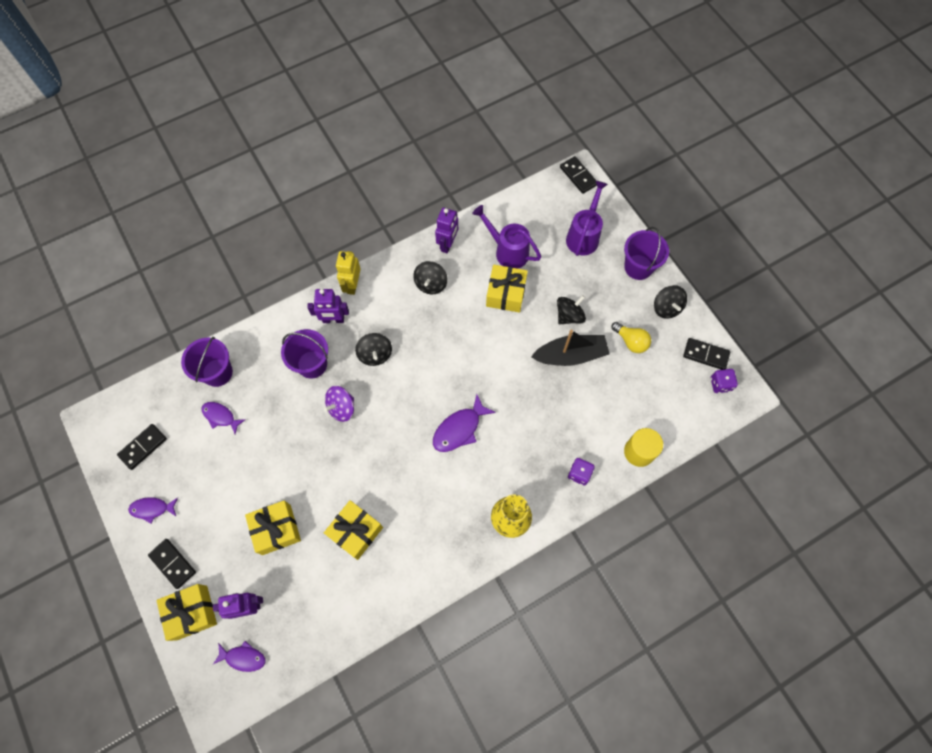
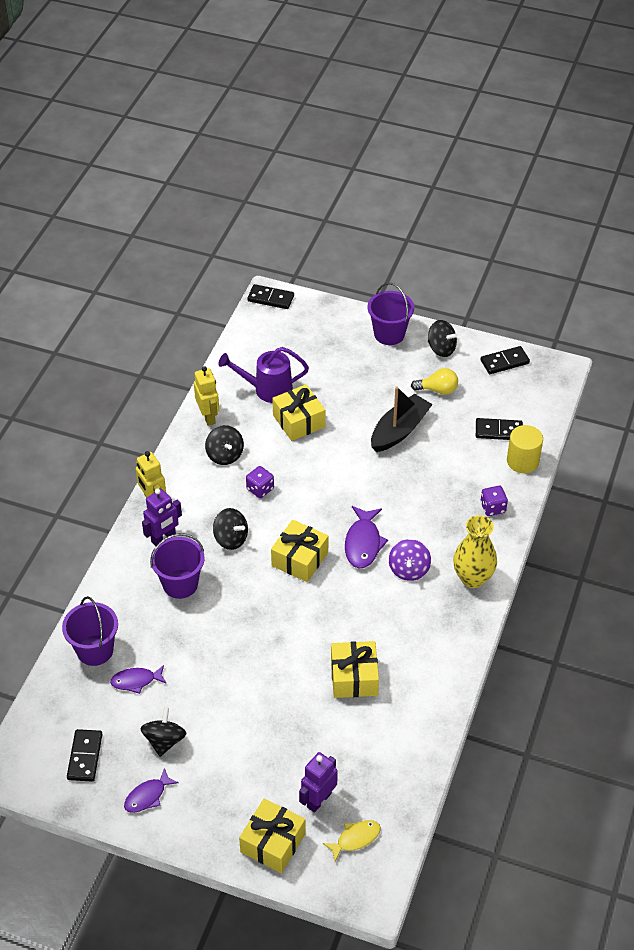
camera: 40 degrees left, 20 degrees down
(173, 564) = (214, 821): black domino -> black domino (498, 431)
(243, 657) = (355, 839): purple fish -> yellow fish
(276, 529) = (282, 726): yellow gift -> yellow gift (300, 559)
(341, 408) = (243, 598): purple spinning top -> purple spinning top (409, 569)
(447, 244) = (208, 416): purple robot -> yellow robot
(569, 316) = (369, 403): black spinning top -> black spinning top (164, 740)
(584, 235) = (321, 339): purple watering can -> none
(720, 384) = (536, 375): purple dice -> purple dice (260, 489)

